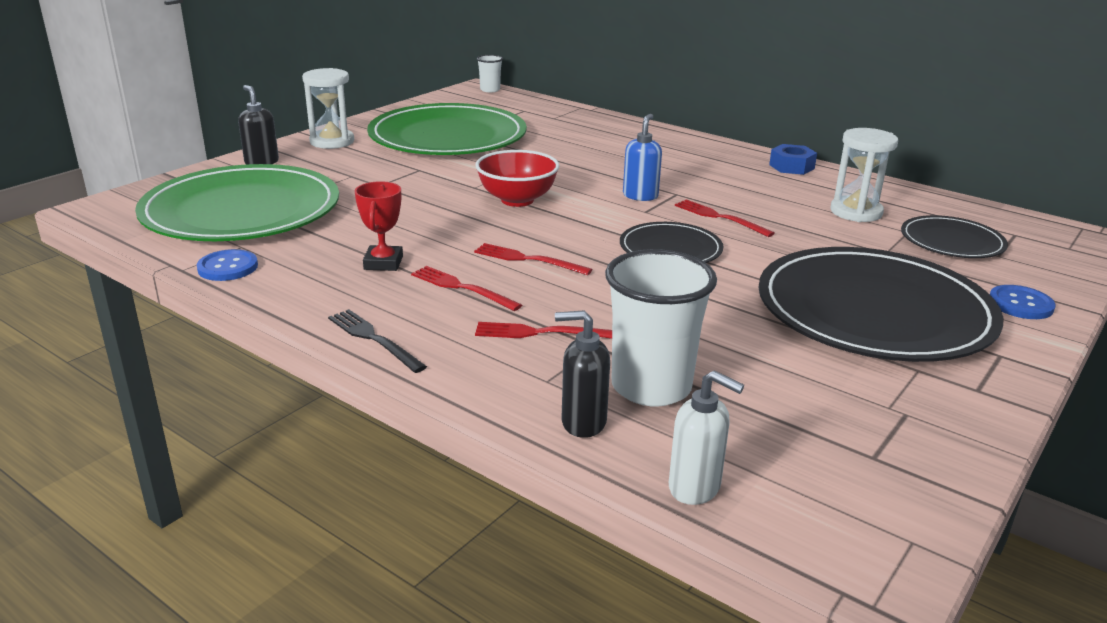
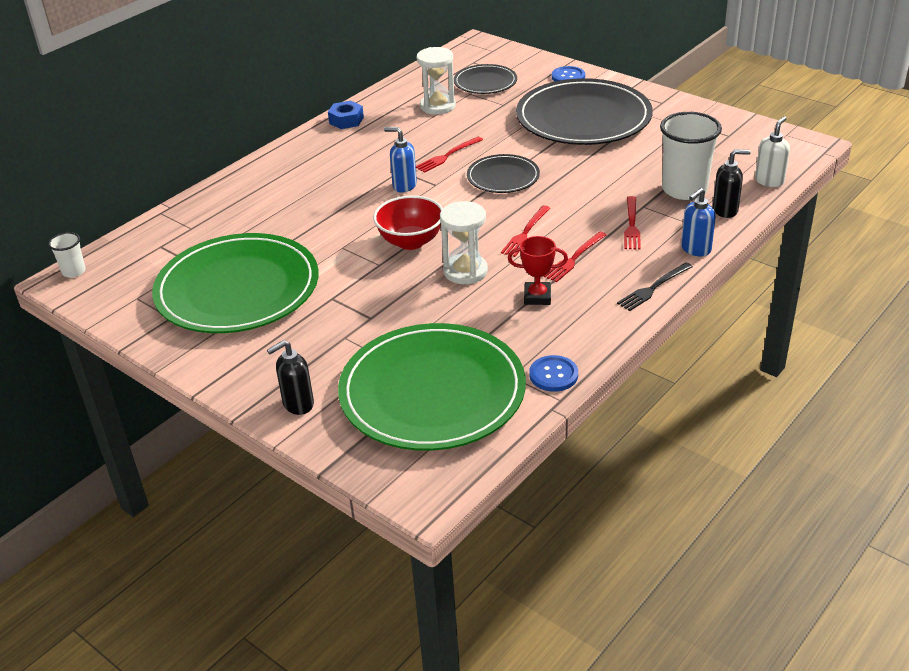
camera: 85 degrees left, 10 degrees up
(332, 141) = (237, 364): white hourglass -> white hourglass (465, 271)
(465, 381) = (695, 249): none -> blue soap dispenser
(582, 422) = (725, 210): black soap dispenser -> black soap dispenser turned 105 degrees counterclockwise

